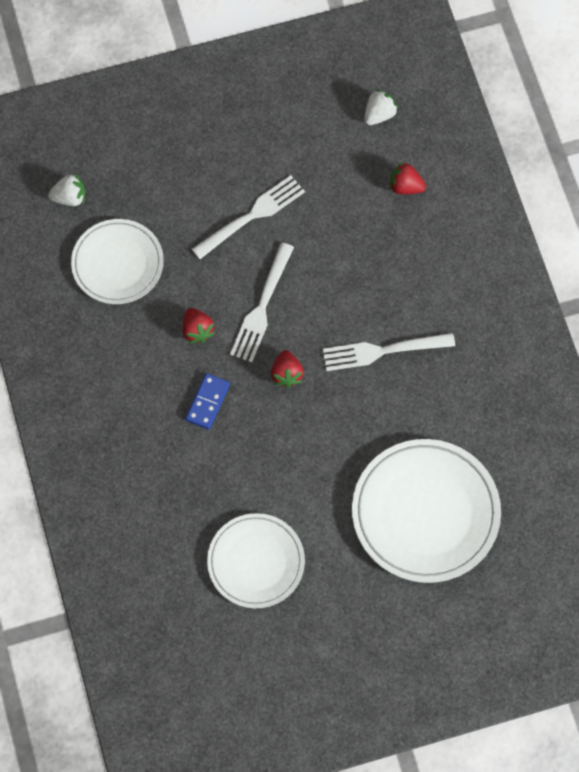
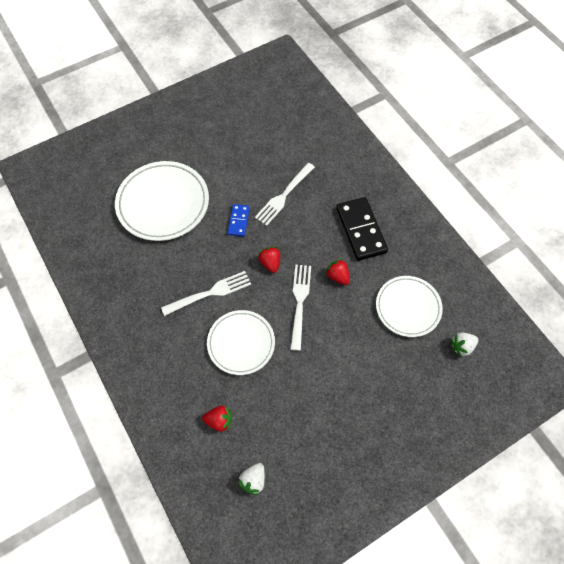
camera: 165 degrees right, 5 degrees down
(138, 391) = (361, 230): none -> black domino
(207, 402) = (315, 234): blue domino -> blue domino (238, 221)
(252, 216) = (327, 366): white fork -> white fork (284, 195)
(256, 562) = (258, 156): white plate -> white plate (241, 343)

